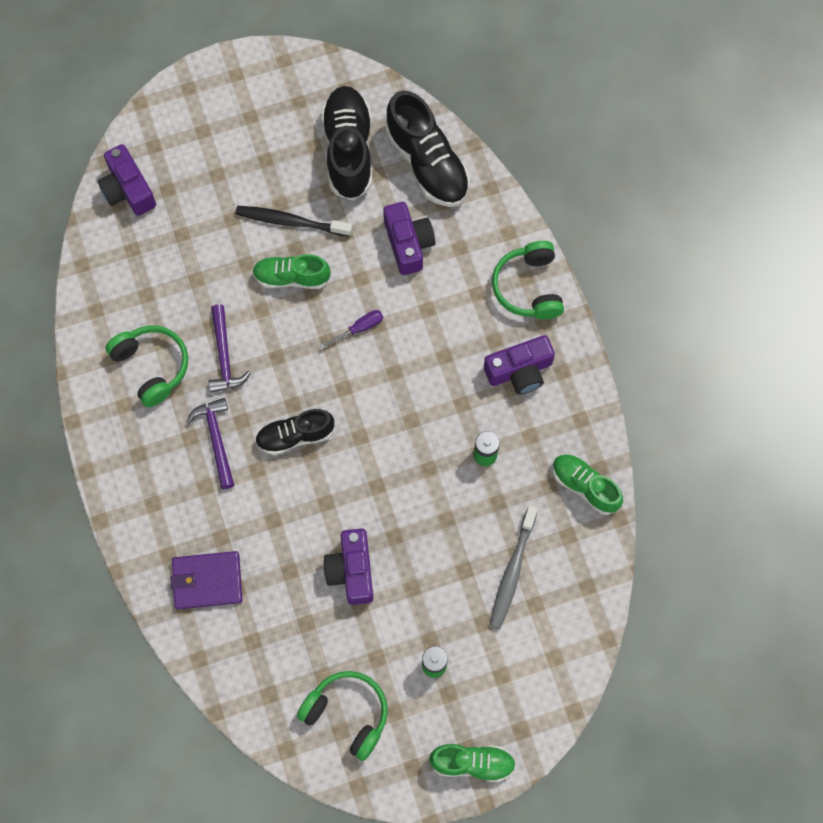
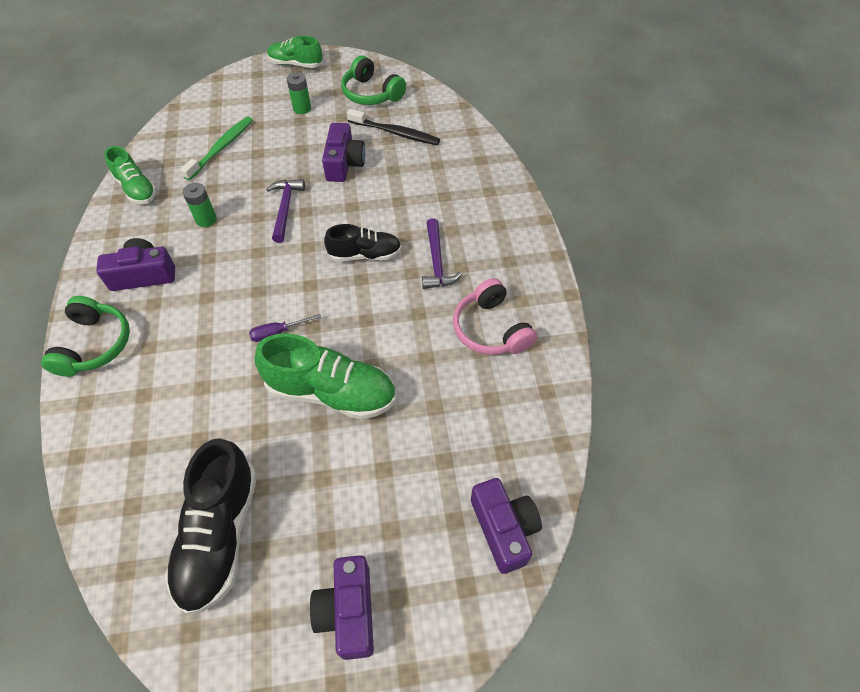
camera: 170 degrees left, 15 degrees down
(152, 366) = (491, 329): green headphones -> pink headphones
(207, 581) = (459, 171): purple wallet -> none
(224, 356) = (417, 328): purple hammer -> purple hammer (285, 208)
(291, 222) = (316, 454): black toothbrush -> black toothbrush (395, 133)
(291, 277) = (331, 392): green shoe -> green shoe, size x1.61
(408, 244) = (195, 408): purple camera -> purple camera (348, 611)
(427, 163) = (132, 499): black shoe -> none
(512, 571) = (221, 148): grey toothbrush -> green toothbrush

